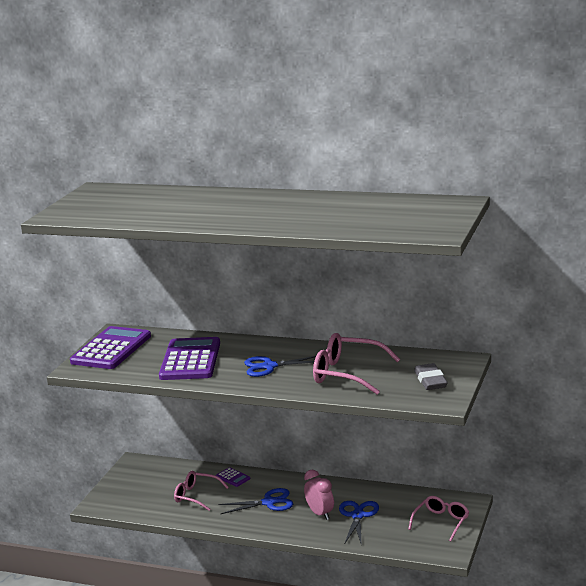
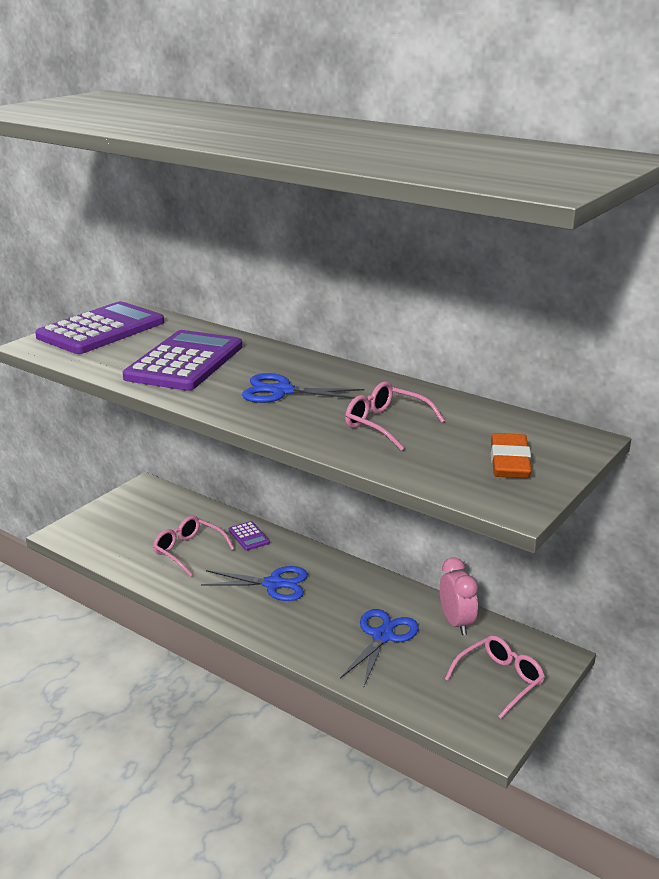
camera: 15 degrees right, 5 degrees up
(320, 514) = (332, 619): pink clock -> pink clock (456, 623)
(347, 374) = (385, 424): pink glasses -> pink glasses, size x0.64
(430, 381) = (509, 462): grey eraser -> orange eraser

